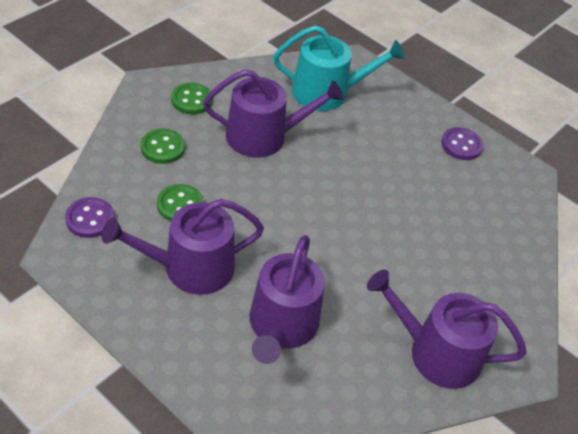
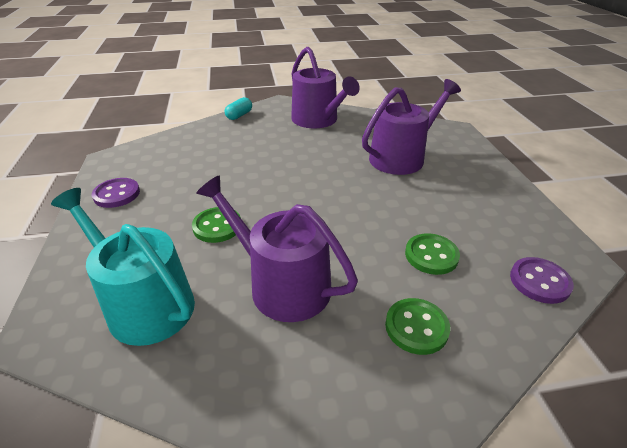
camera: 135 degrees left, 10 degrees down
(190, 268) = (450, 207): purple watering can -> none
(192, 100) = (327, 386): green button -> green button (217, 226)
(529, 307) = (239, 115): none -> turquoise capsule

